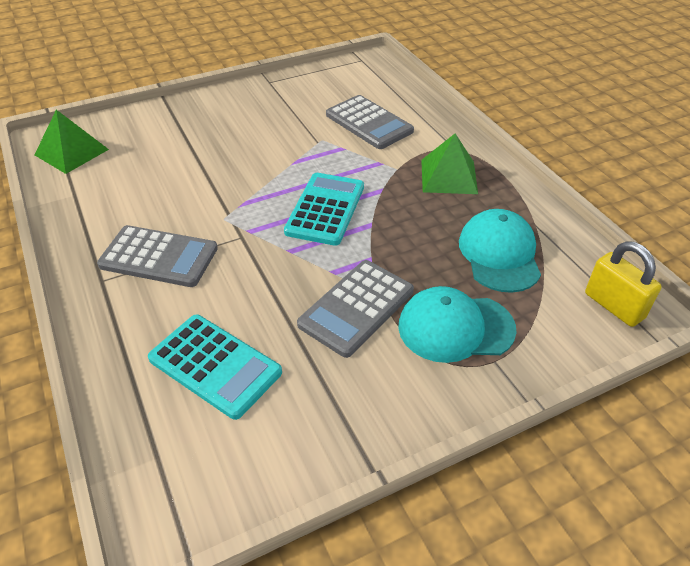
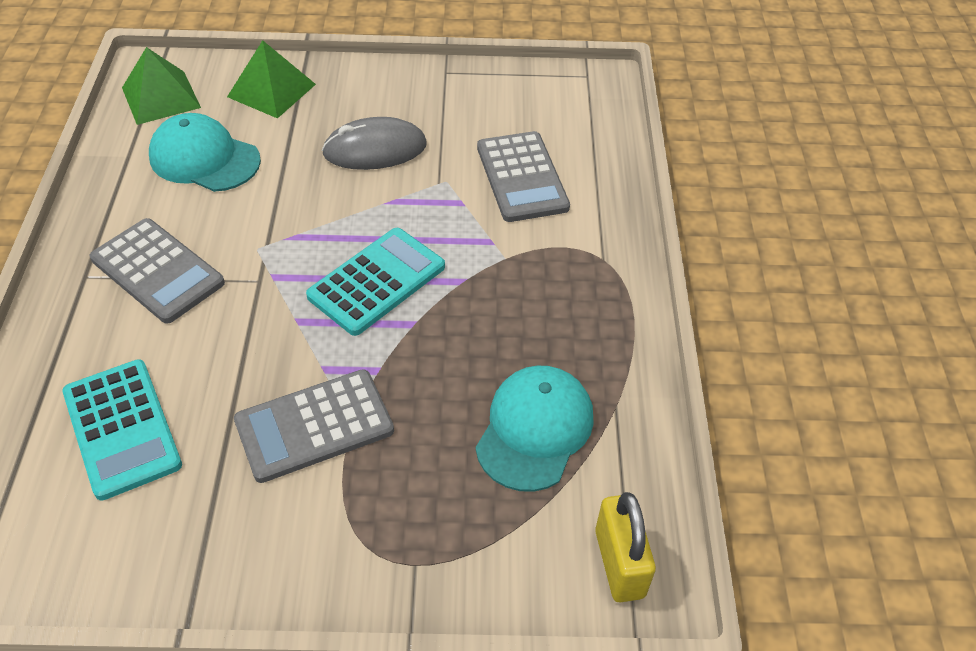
camera: 25 degrees right, 5 degrees up
(258, 136) = (375, 149): none -> grey mouse
(448, 176) = (561, 294): green pyramid -> green pyramid (271, 90)
(455, 327) = (404, 502): turquoise cap -> turquoise cap (204, 158)

